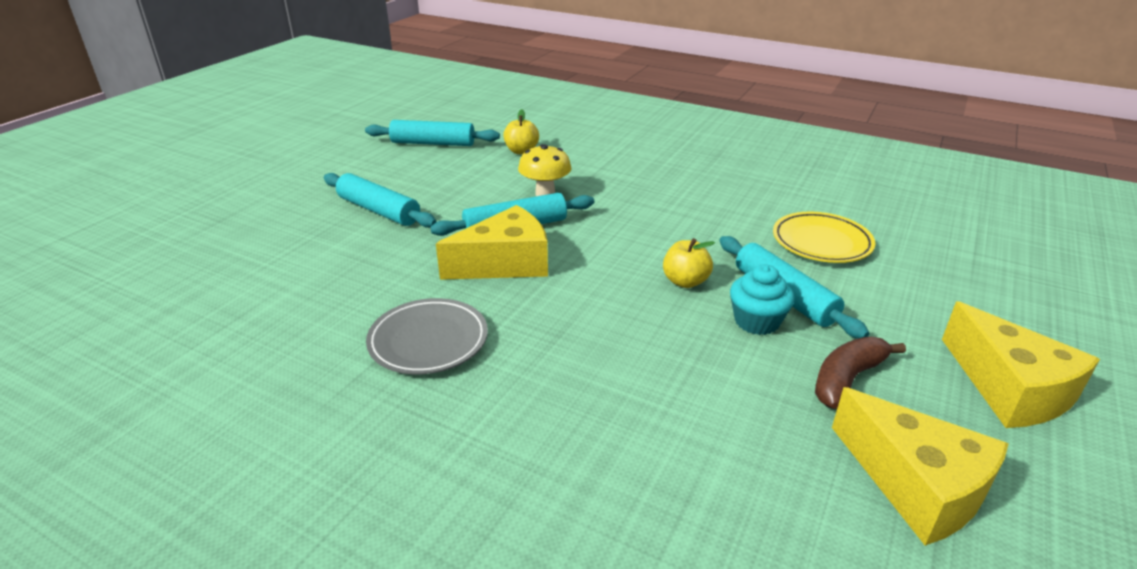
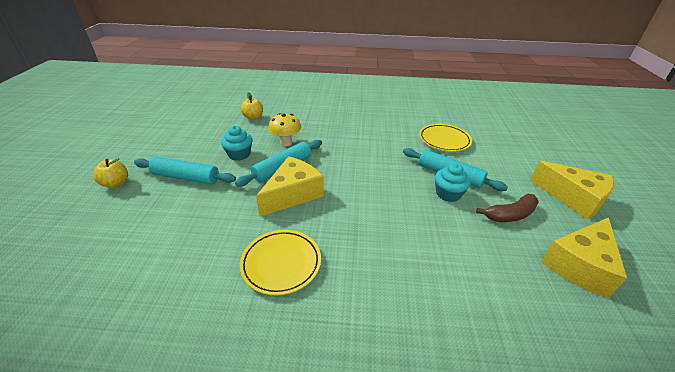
camera: 25 degrees left, 5 degrees up
(428, 341) = (281, 263): grey plate -> yellow plate
(433, 143) = (193, 122): turquoise rolling pin -> none
(467, 196) = (239, 154): none -> turquoise cupcake
(685, 281) = (398, 179): yellow apple -> yellow apple (116, 183)
(847, 379) = (510, 215): brown banana -> brown banana turned 135 degrees counterclockwise
(916, 485) = (579, 265): yellow cheese -> yellow cheese turned 105 degrees clockwise

